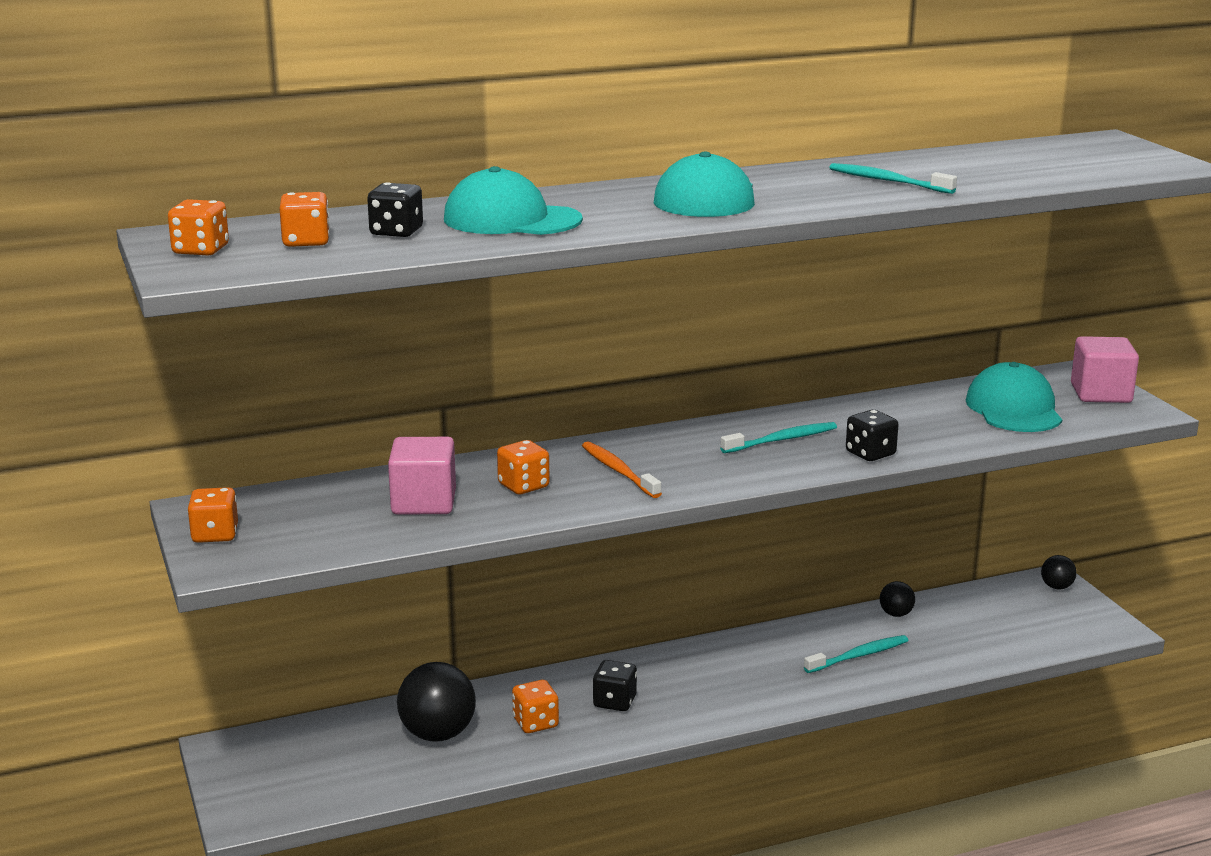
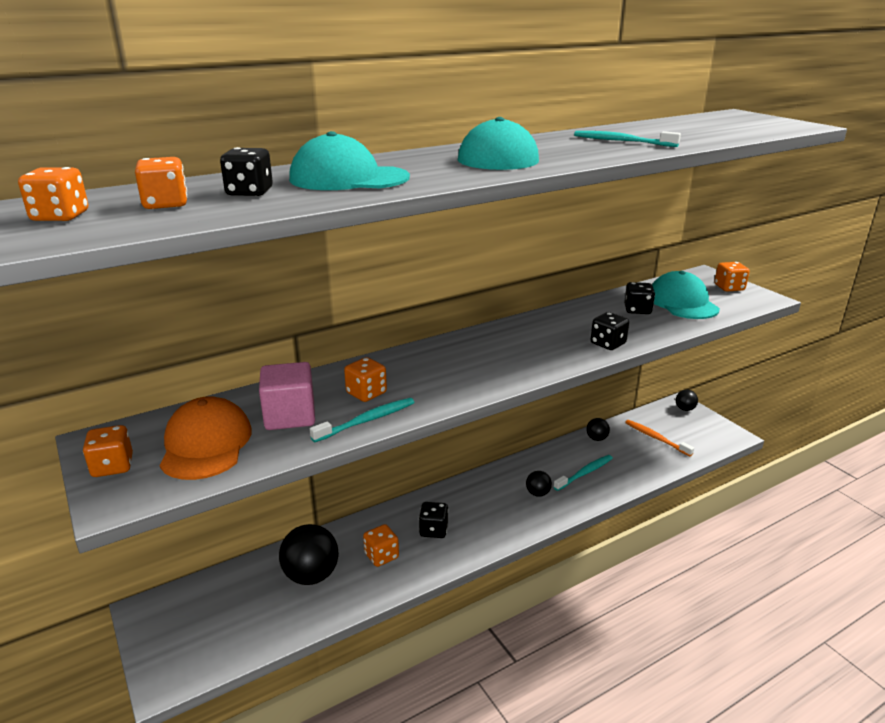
camera: 10 degrees left, 5 degrees up
(321, 522) = (206, 444): none -> orange cap
(618, 471) = (435, 373): orange toothbrush -> orange toothbrush (656, 438)
(778, 674) = (538, 493): none -> black ball
(782, 440) = (542, 338): turquoise toothbrush -> turquoise toothbrush (367, 421)
(939, 414) = (637, 310): none -> black dice
(1101, 393) = (729, 288): pink cube -> orange dice

